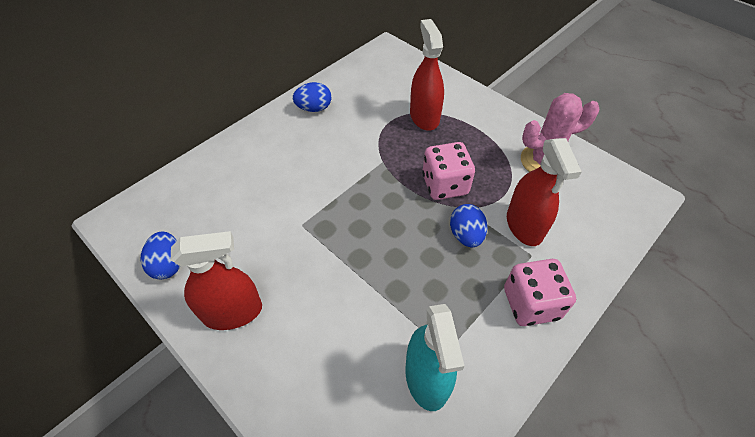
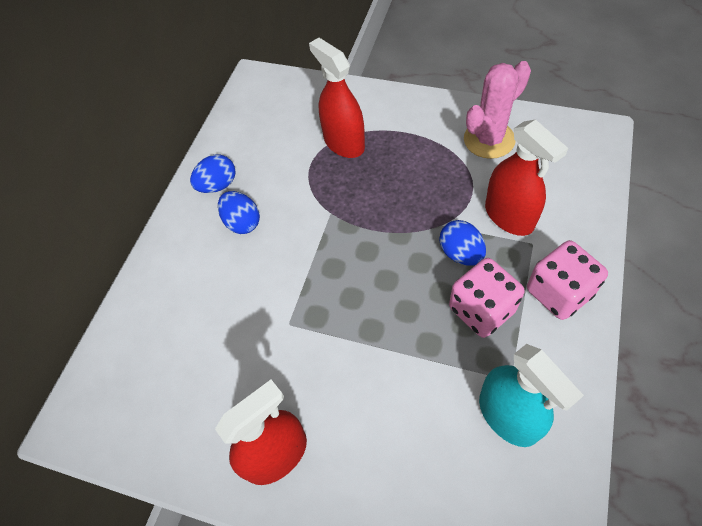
camera: 20 degrees left, 5 degrees up
(168, 264) = (170, 441): blue egg -> blue egg (242, 222)
(445, 185) = (409, 209): pink dice -> pink dice (481, 310)

